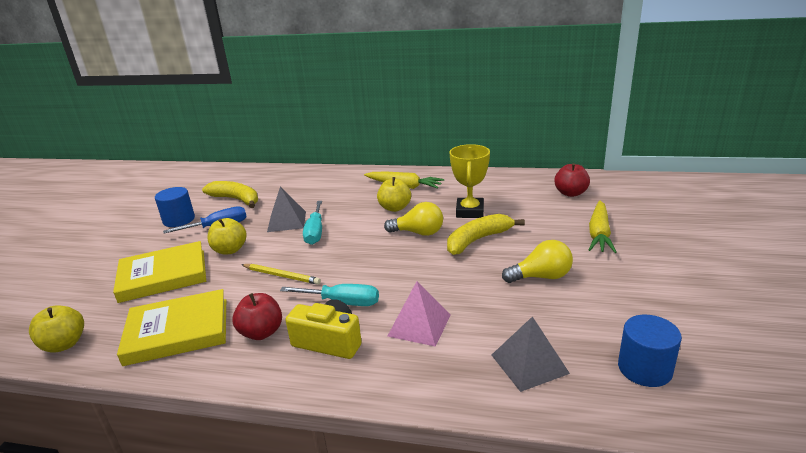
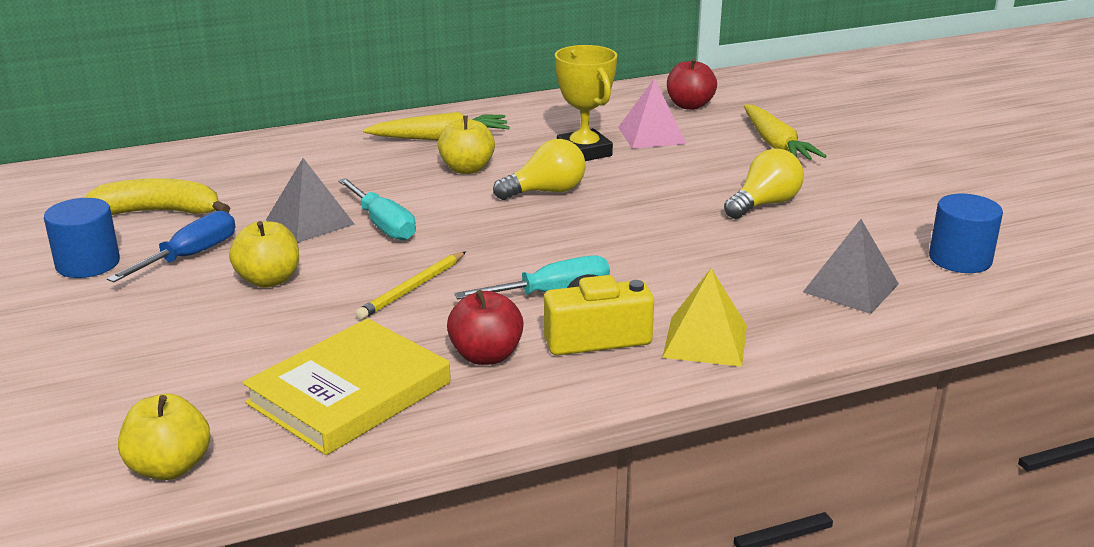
camera: 35 degrees left, 0 degrees up
(163, 275) = (199, 340): yellow book -> none
(281, 275) = (413, 288): yellow pencil -> yellow pencil turned 135 degrees clockwise
(386, 370) = (705, 341): none -> yellow pyramid
(419, 325) = (685, 288): pink pyramid -> pink pyramid (651, 135)
(478, 240) = (639, 183): yellow banana -> none

